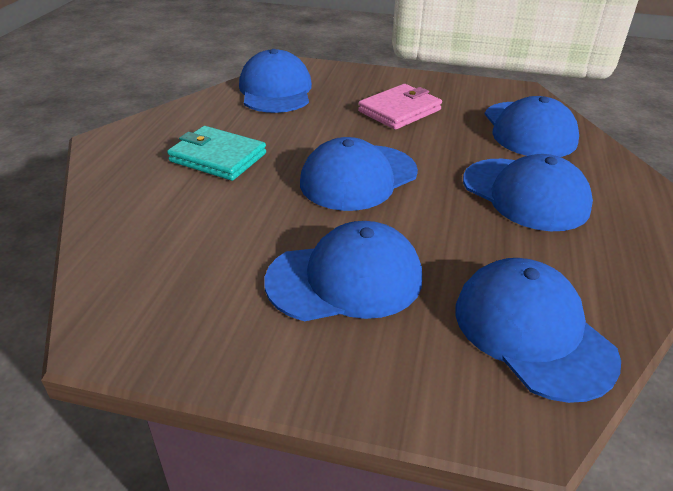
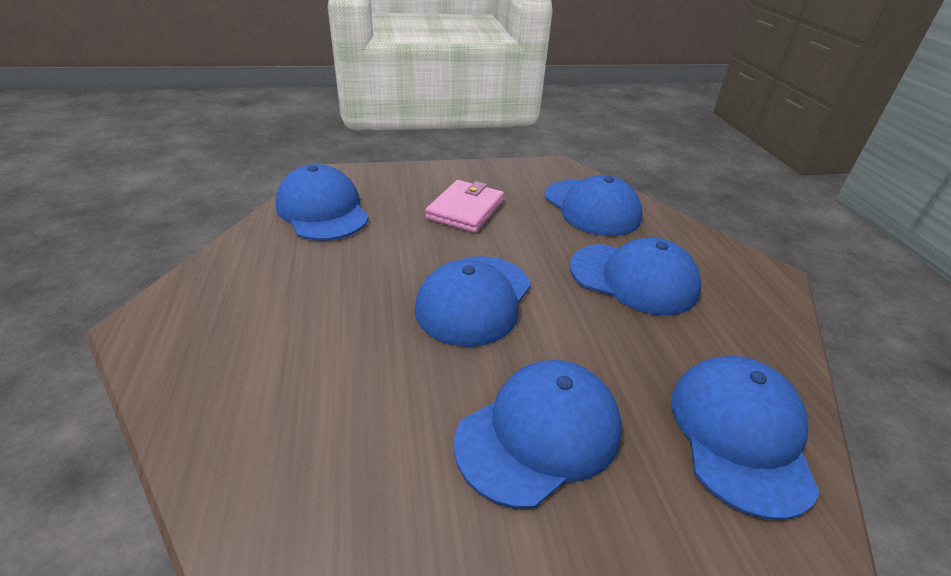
camera: 25 degrees left, 0 degrees up
(218, 157) = (305, 312): turquoise wallet -> none
(532, 332) = (740, 434): blue cap -> blue cap turned 60 degrees clockwise

